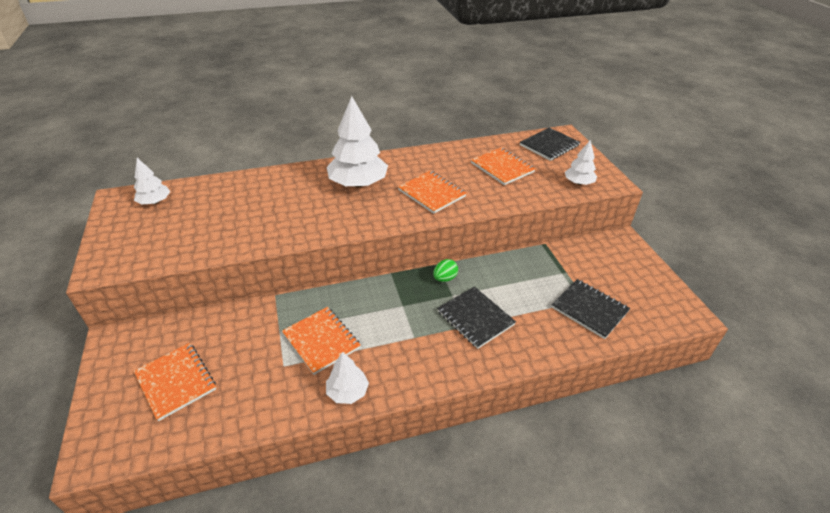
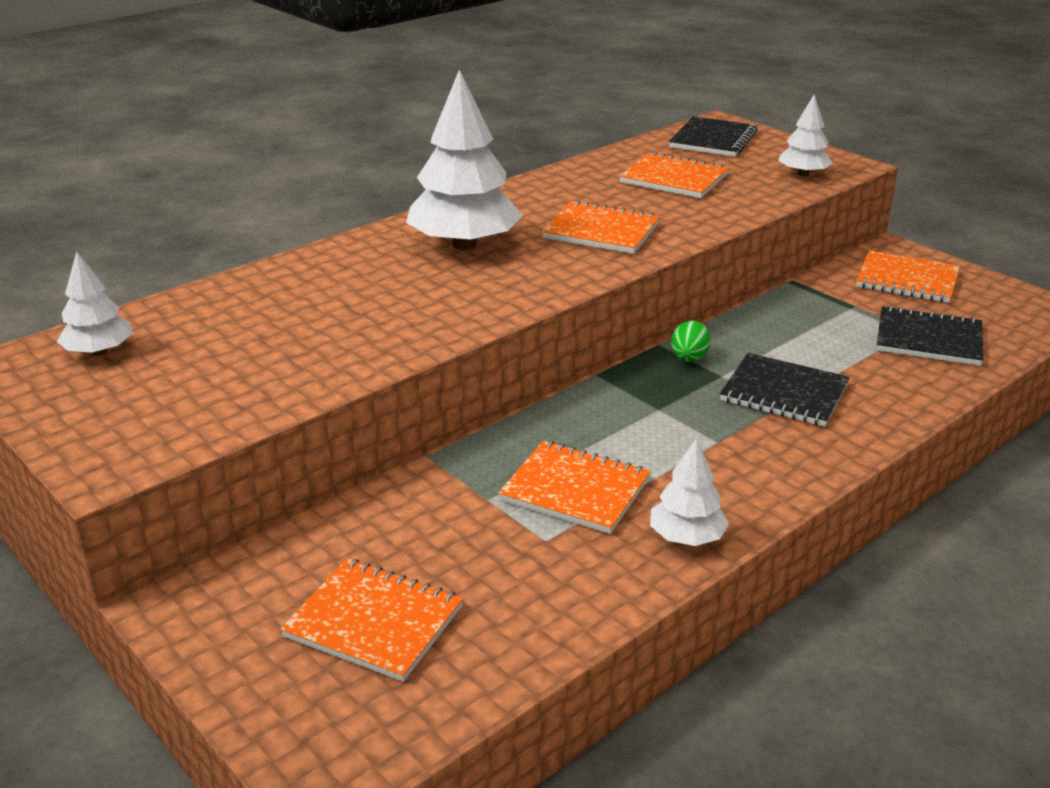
camera: 25 degrees left, 10 degrees down
(612, 263) = (907, 280): none -> orange notebook

